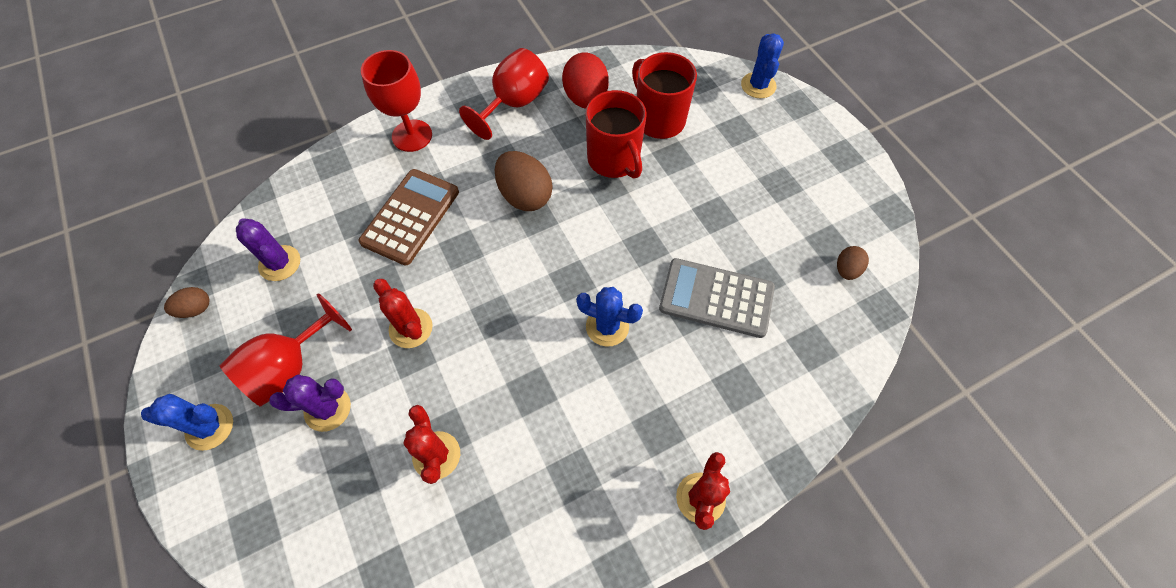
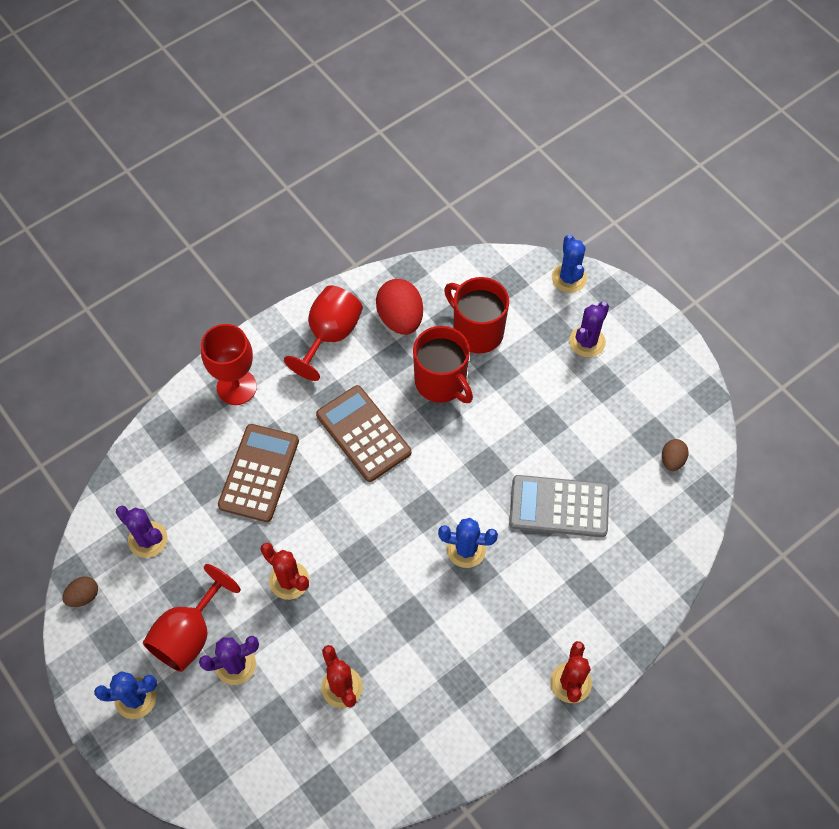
camera: 10 degrees left, 0 degrees up
(525, 196) = (363, 434): brown egg -> brown calculator
(769, 144) = (587, 342): none -> purple cactus

